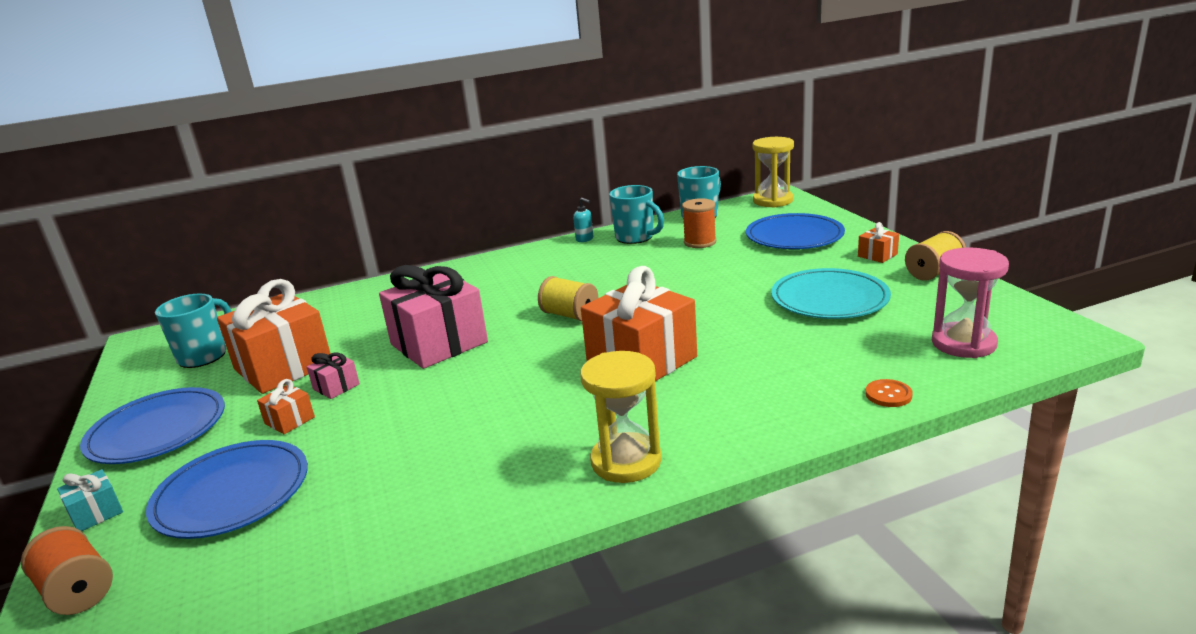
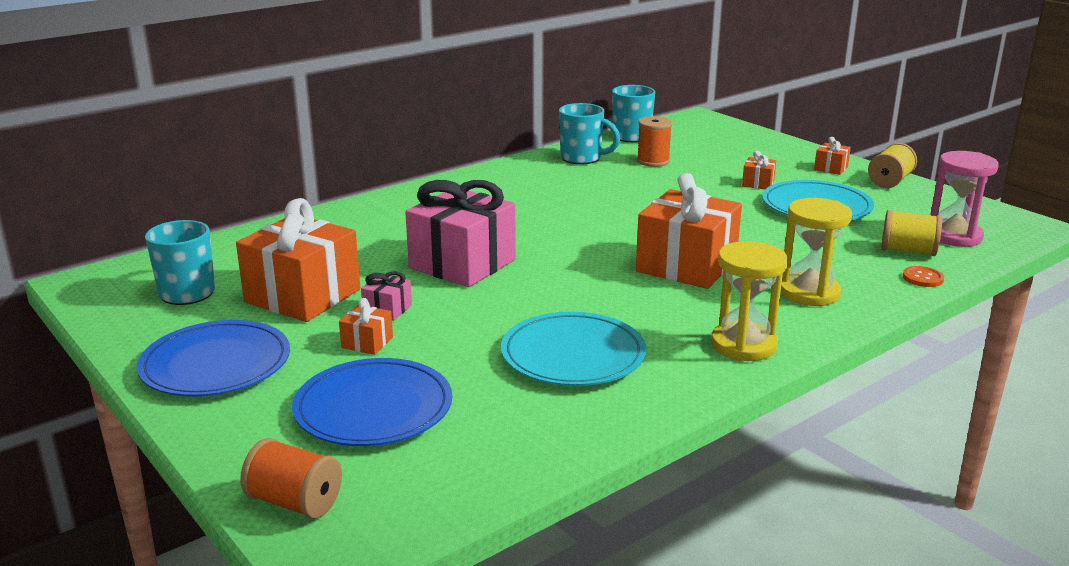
camera: 20 degrees left, 0 degrees up
(96, 513) = (233, 440): turquoise gift -> none
(451, 454) = (573, 355): none -> turquoise plate
(570, 315) = (579, 232): yellow spool -> yellow spool (908, 251)
(585, 239) = (528, 161): turquoise soap dispenser -> none
(773, 201) = (694, 121): yellow hourglass -> yellow hourglass (809, 293)
(786, 270) = (758, 183): none -> orange gift
(794, 236) = (741, 153): blue plate -> none

